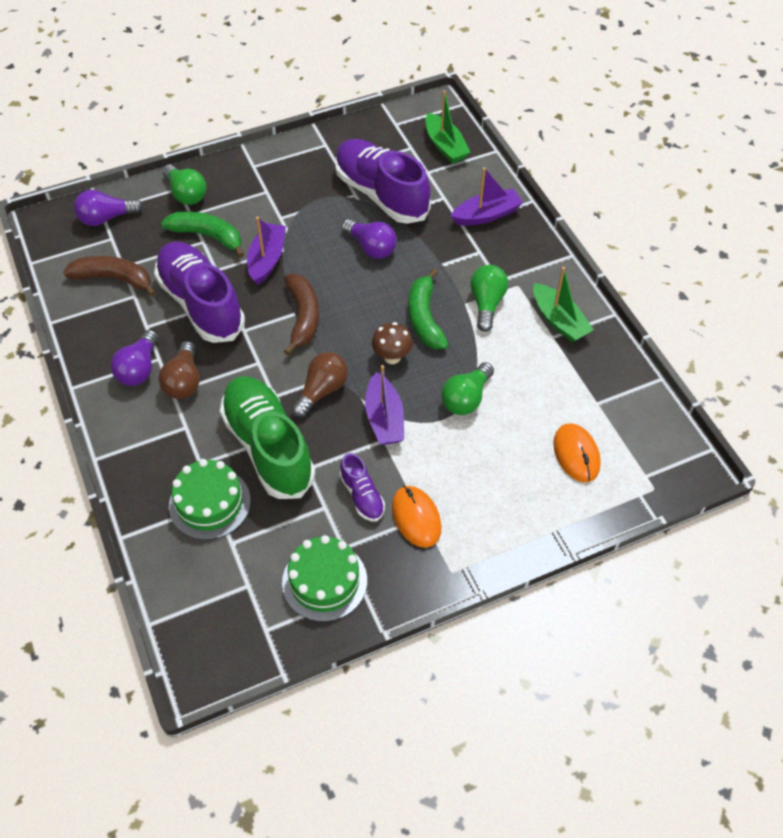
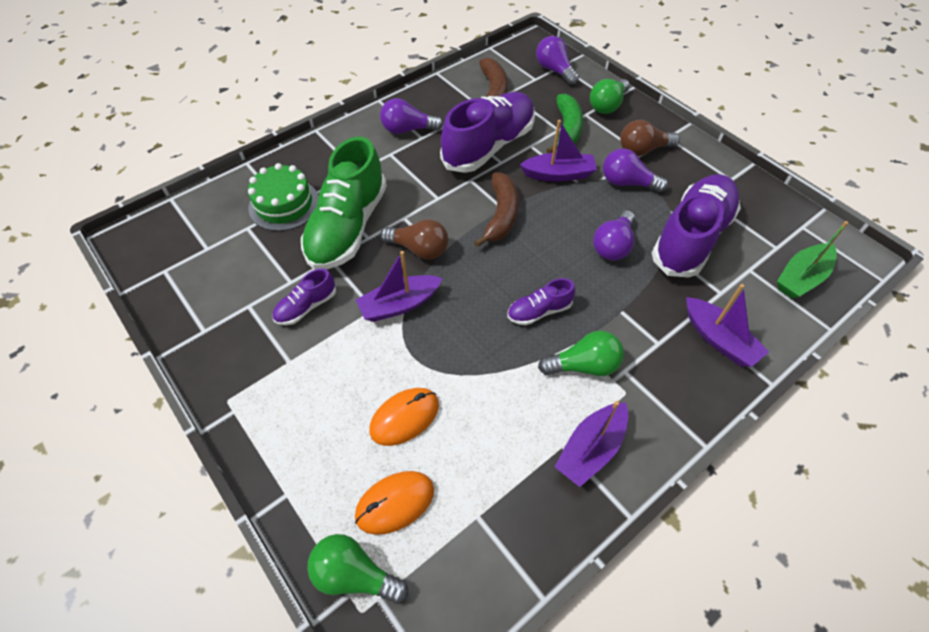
camera: 75 degrees right, 0 degrees up
(184, 381) = (403, 158): brown light bulb -> brown light bulb (642, 150)
(268, 447) = (348, 227): green shoe -> green shoe turned 150 degrees clockwise
(300, 214) = (627, 183): none -> purple light bulb
(303, 317) = (501, 215): brown banana -> brown banana turned 60 degrees counterclockwise
(324, 581) = (212, 300): green cake -> none
(392, 357) = (477, 294): brown mushroom -> none
(416, 517) = (287, 356): orange mouse -> orange mouse (404, 417)
(424, 318) = (539, 311): green banana -> purple shoe
(466, 398) = (444, 371): green light bulb -> green light bulb (354, 574)
(559, 321) = (591, 449): green boat -> purple boat

